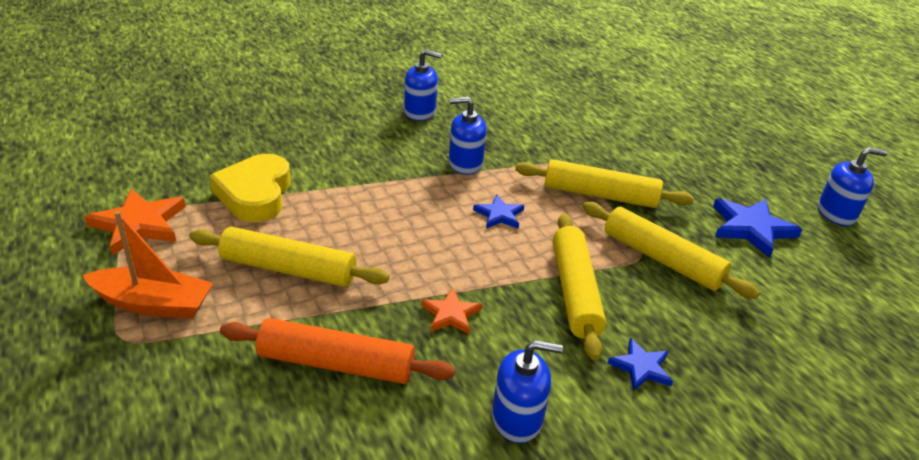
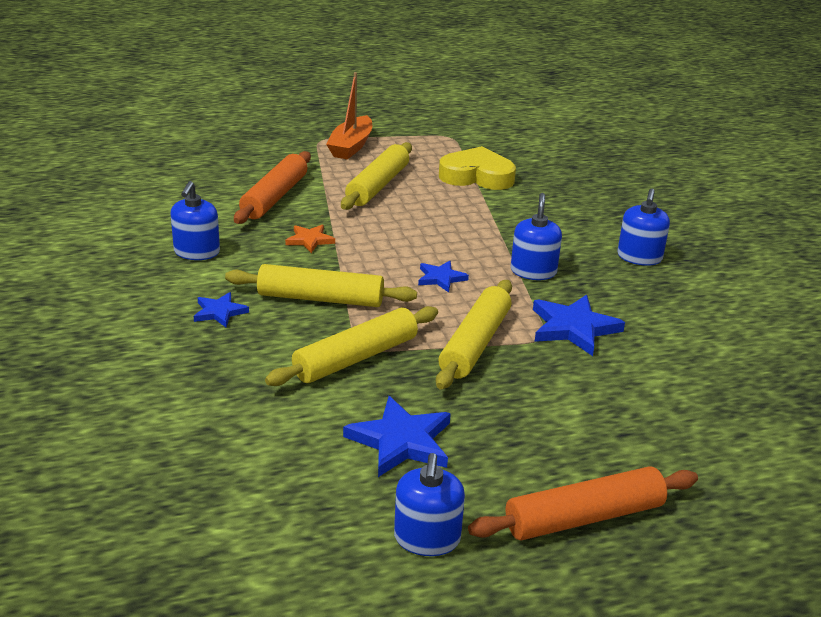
camera: 100 degrees right, 5 degrees down
(139, 224) = (438, 140): orange star -> none
(549, 148) = (573, 328): none -> blue star
(763, 155) = (584, 518): none -> orange rolling pin

